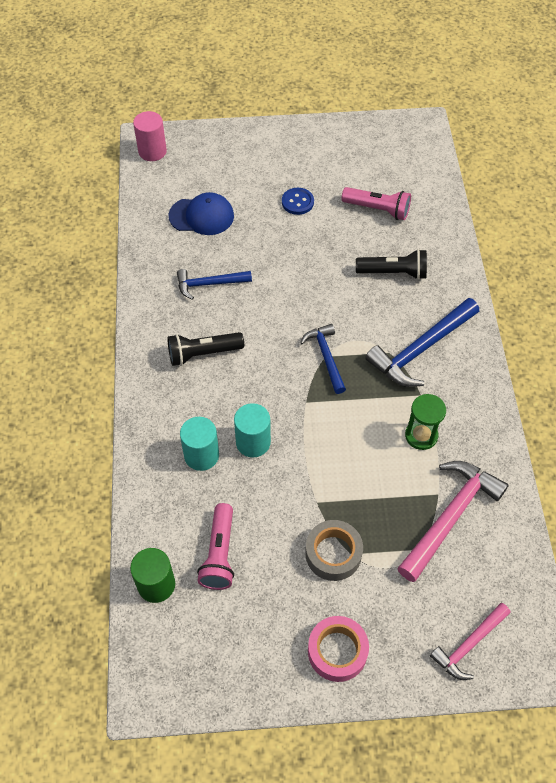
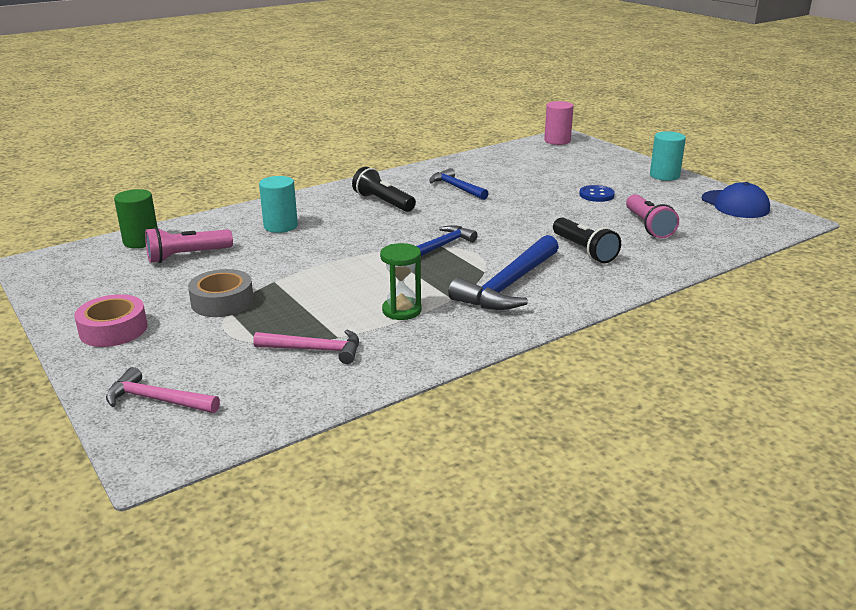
camera: 60 degrees right, 30 degrees down
(201, 216) = (521, 169): blue cap -> blue cap (735, 204)
(253, 442) = (313, 241): turquoise cylinder -> turquoise cylinder (664, 176)
(421, 349) = (509, 285): blue hammer -> blue hammer turned 75 degrees counterclockwise
(450, 516) = (315, 350): pink hammer -> pink hammer, size x0.61

